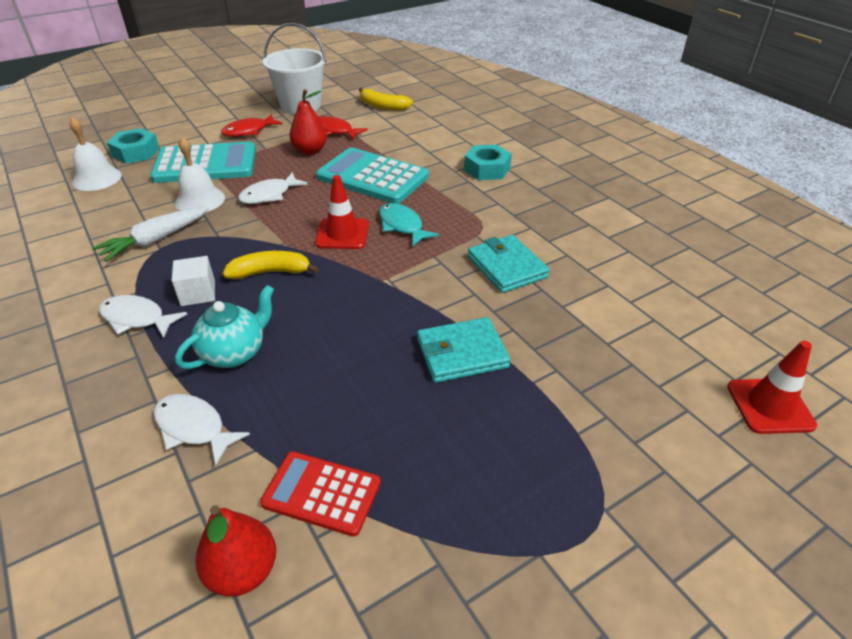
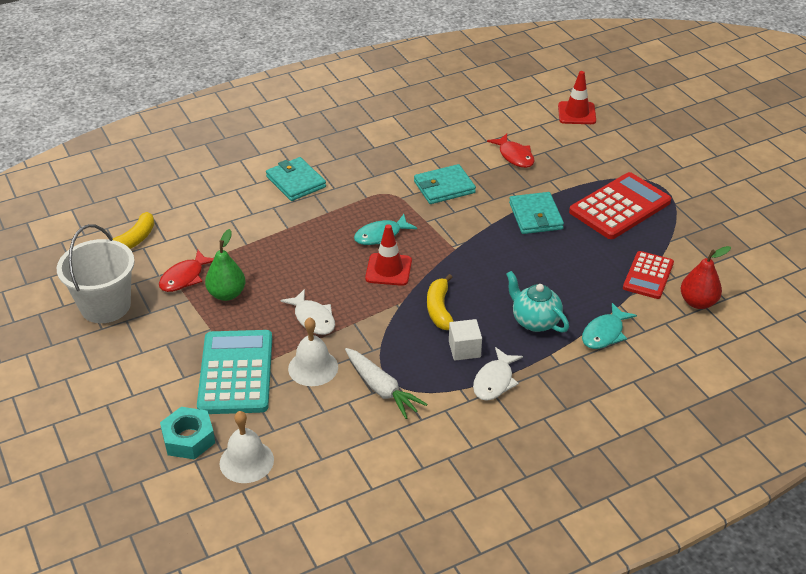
camera: 85 degrees left, 0 degrees up
(193, 428) = (604, 333): white fish -> turquoise fish
(249, 131) = (162, 345): red fish -> red fish (514, 156)
(310, 151) = (227, 294): red pear -> green pear
(372, 177) = (294, 251): turquoise calculator -> none
(487, 169) = (296, 182): turquoise nut -> turquoise wallet
(507, 460) = (620, 207): none -> red calculator

